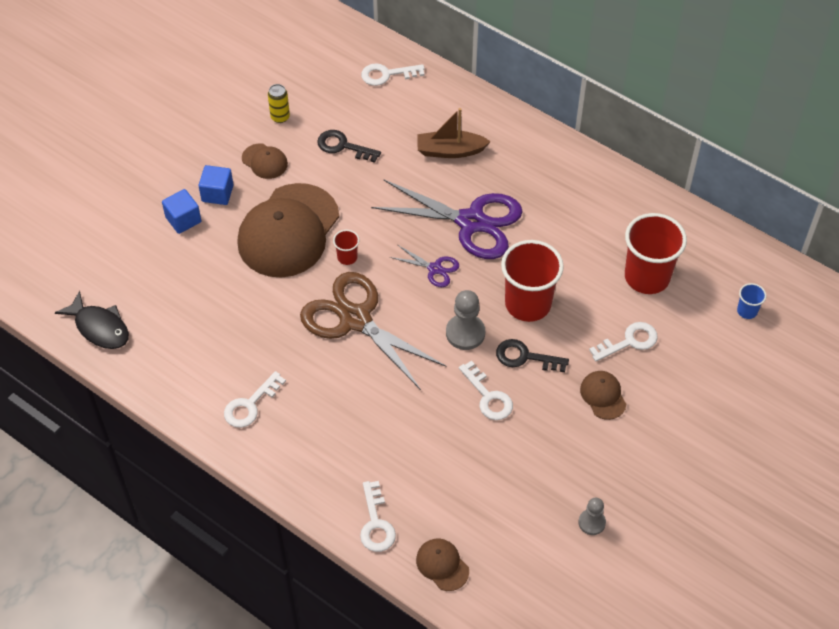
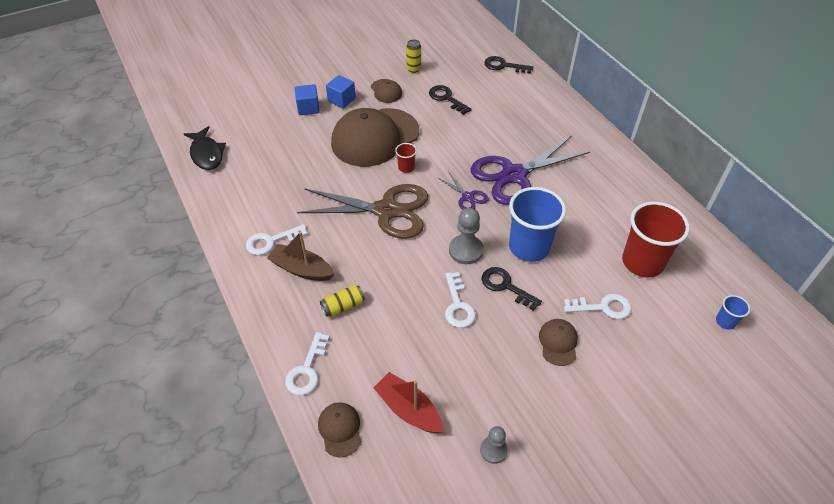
camera: 25 degrees right, 5 degrees down
(355, 319) = (386, 211): brown scissors -> brown scissors turned 120 degrees clockwise
(372, 444) = (343, 306): none -> yellow can
(387, 74) = (504, 66): white key -> black key
(450, 151) = (524, 124): brown boat -> brown boat (302, 269)
(471, 222) = (514, 175): purple scissors -> purple scissors turned 105 degrees clockwise
(496, 519) = (408, 409): none -> red boat
(528, 304) = (529, 247): red cup -> blue cup

